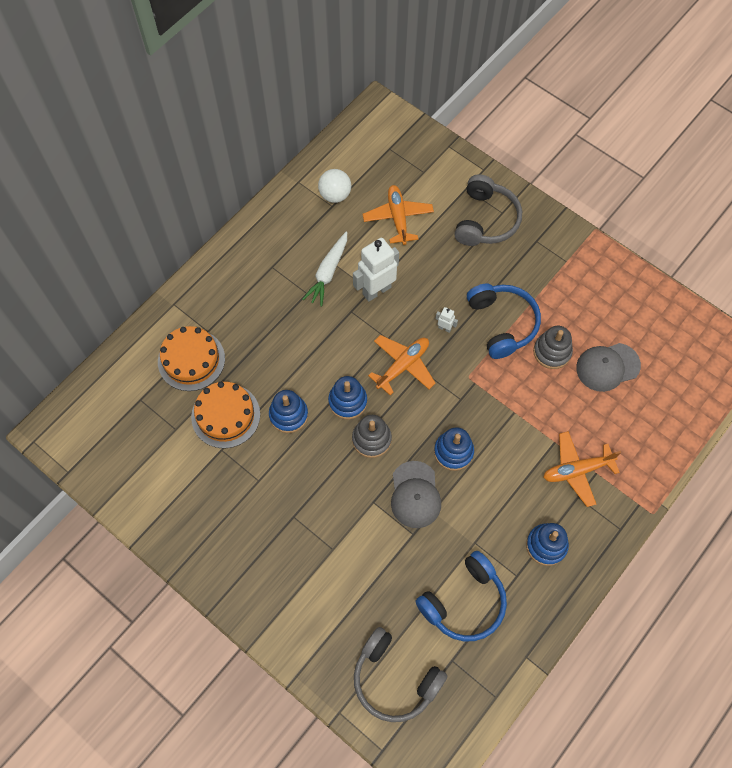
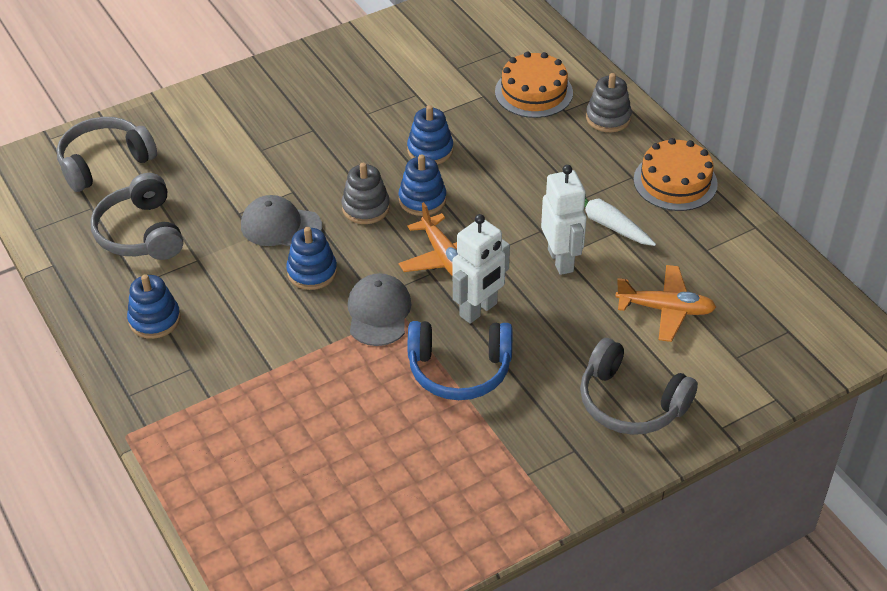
camera: 110 degrees right, 20 degrees down
(225, 415) = (454, 104): orange cake -> orange cake (675, 182)
(335, 195) = (723, 256): white ball -> none
(444, 328) = (479, 310): white robot -> white robot, size x2.28
(464, 602) = (141, 233): blue headphones -> grey headphones
(552, 352) = (394, 408): grey stacking toy -> grey stacking toy (608, 118)
(577, 470) = (223, 379): orange plane -> none
(607, 367) = (343, 462): grey cap -> grey cap (378, 312)

